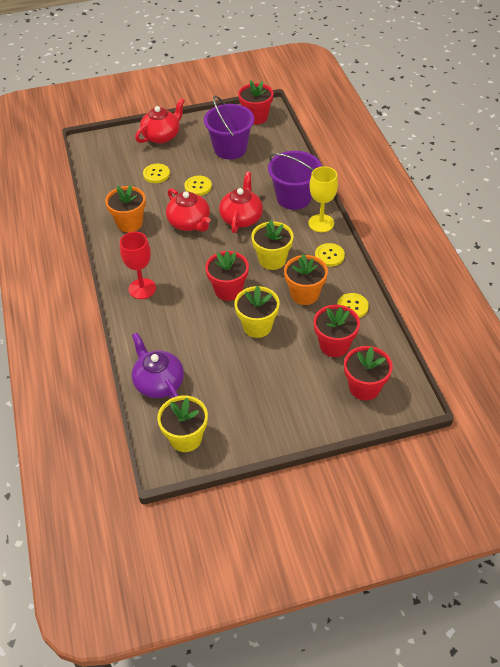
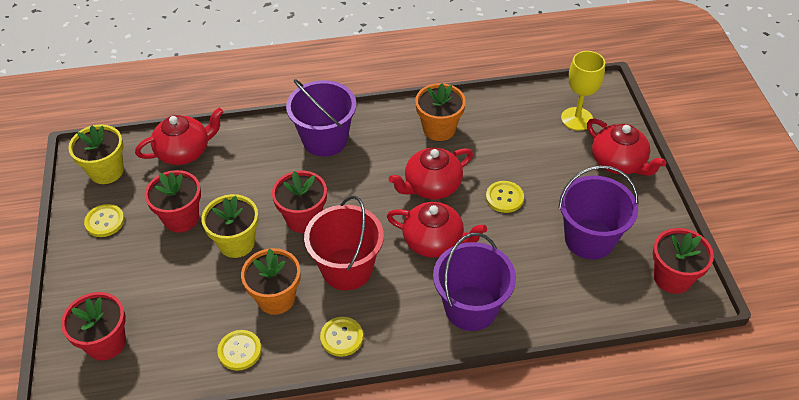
camera: 95 degrees right, 0 degrees up
(142, 289) = (325, 139): red goblet -> purple bucket
(156, 174) = (533, 155): yellow button -> yellow button (105, 221)
(158, 383) = (184, 151): purple teapot -> red teapot
(272, 260) = (347, 269): yellow flower pot -> red bucket
(321, 223) = (411, 336): yellow goblet -> yellow goblet (576, 119)
(334, 345) = (181, 320): red flower pot -> red flower pot (181, 218)

